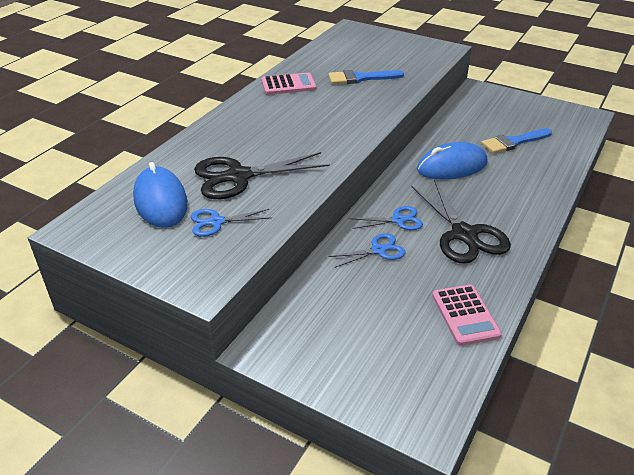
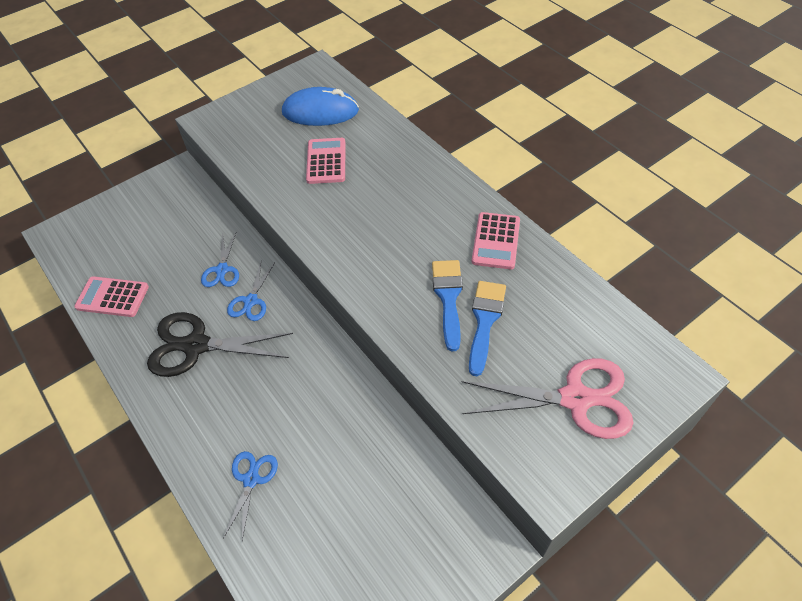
camera: 115 degrees right, 15 degrees up
(216, 222) = (271, 137): blue scissors -> blue scissors (251, 479)
(239, 176) = (326, 161): black scissors -> pink calculator
(390, 48) = (575, 399): none -> pink scissors
(452, 166) = (308, 394): blue mouse -> none
(513, 142) = (320, 502): blue brush -> blue brush (448, 298)

